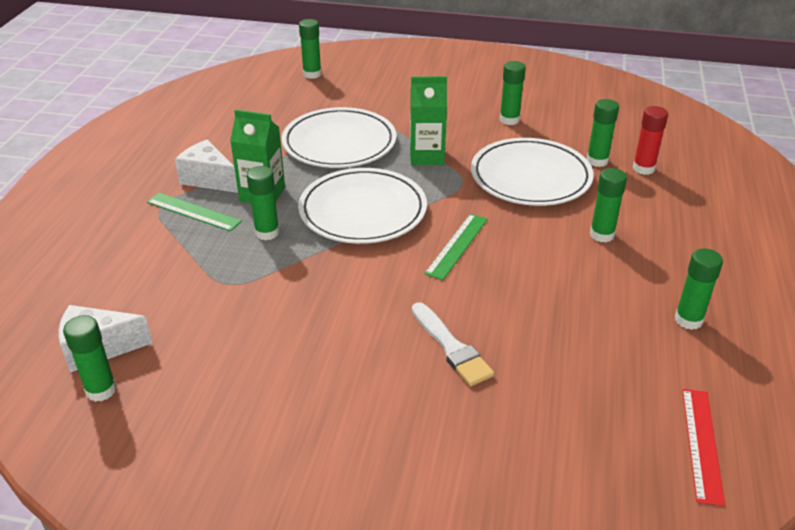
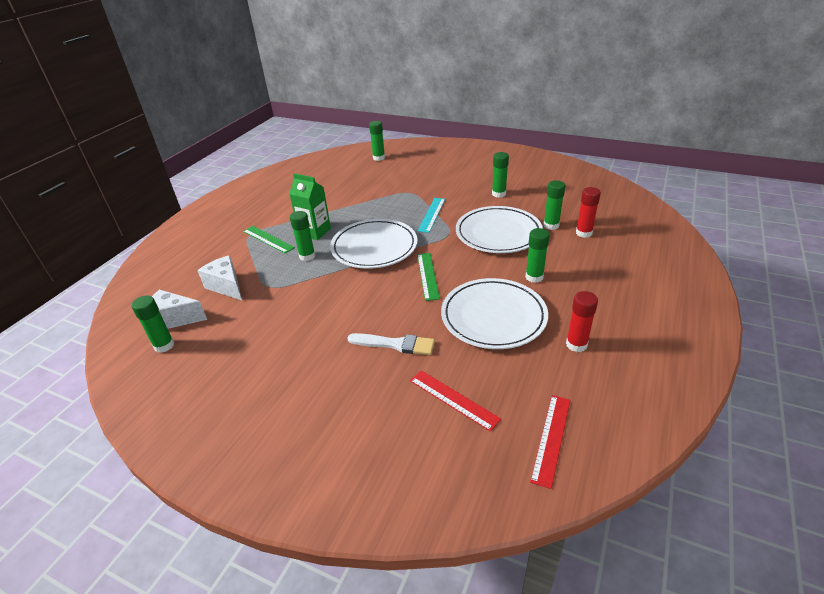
camera: 15 degrees right, 0 degrees up
(209, 179) = (286, 220): white cheese -> white cheese (226, 286)
(339, 143) = (377, 202): white plate -> white plate (493, 316)
(426, 156) = (431, 214): green carton -> turquoise ruler
(451, 347) = (395, 344): white brush -> white brush turned 60 degrees counterclockwise
(457, 246) = (428, 275): green ruler -> green ruler turned 45 degrees counterclockwise
(560, 411) = (453, 399): none -> red ruler
(688, 320) = (576, 344): green glue stick -> red glue stick

